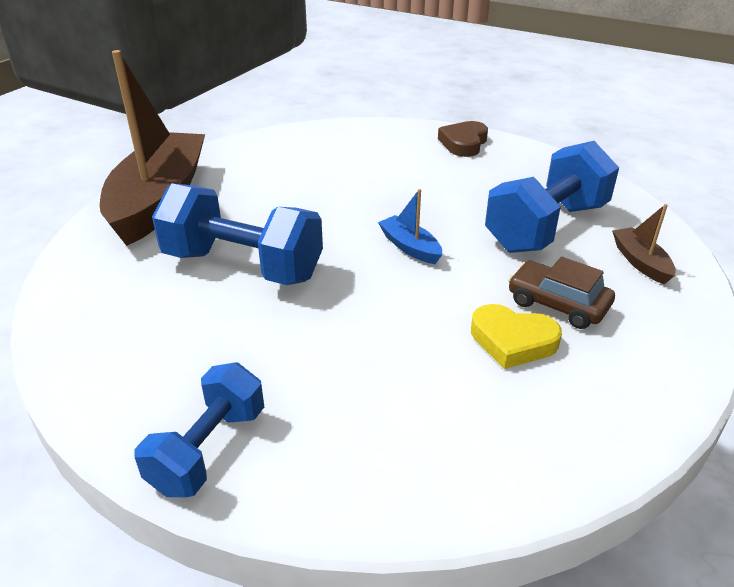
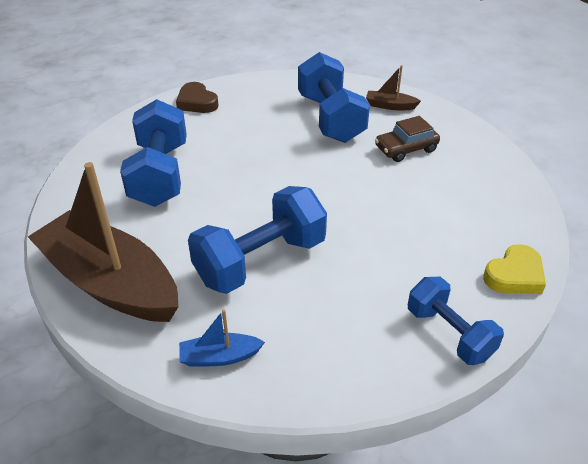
camera: 60 degrees left, 5 degrees up
(326, 168) = (160, 174): none -> blue dumbbell
(410, 247) = (305, 177): blue boat -> blue boat (220, 357)
(512, 341) = (426, 178): yellow heart -> yellow heart (514, 275)

